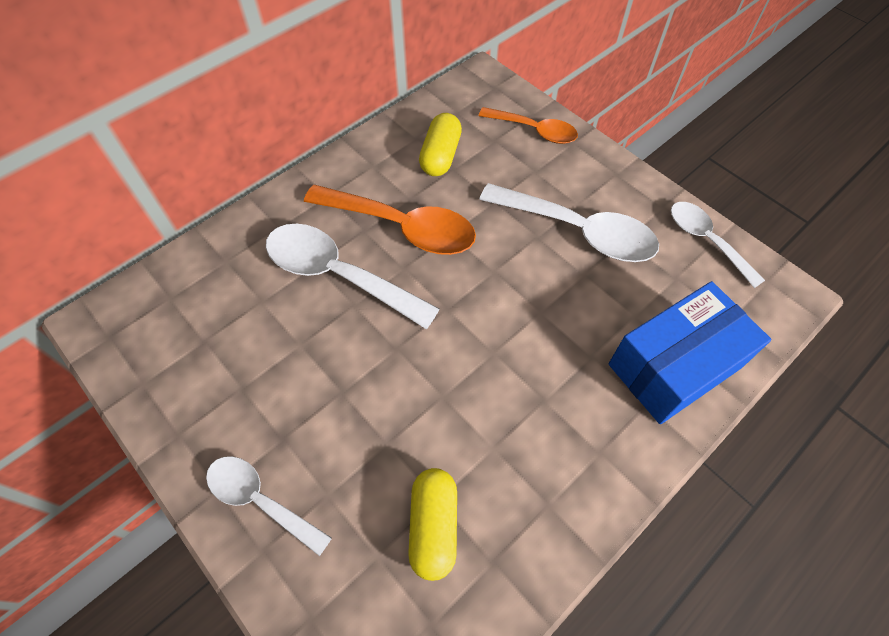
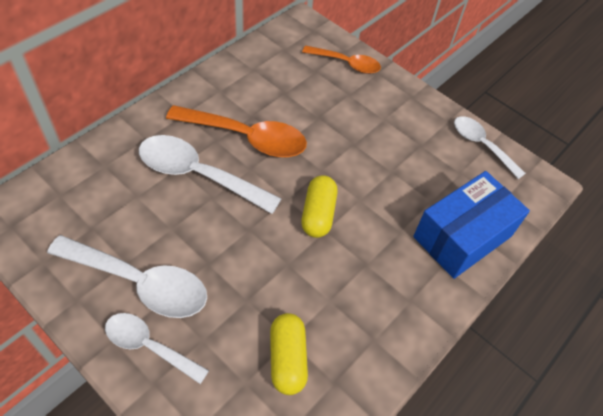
camera: 10 degrees left, 5 degrees down
(440, 156) = (273, 83): yellow capsule -> yellow capsule (318, 214)
(578, 231) = (385, 139): white spoon -> white spoon (140, 283)

